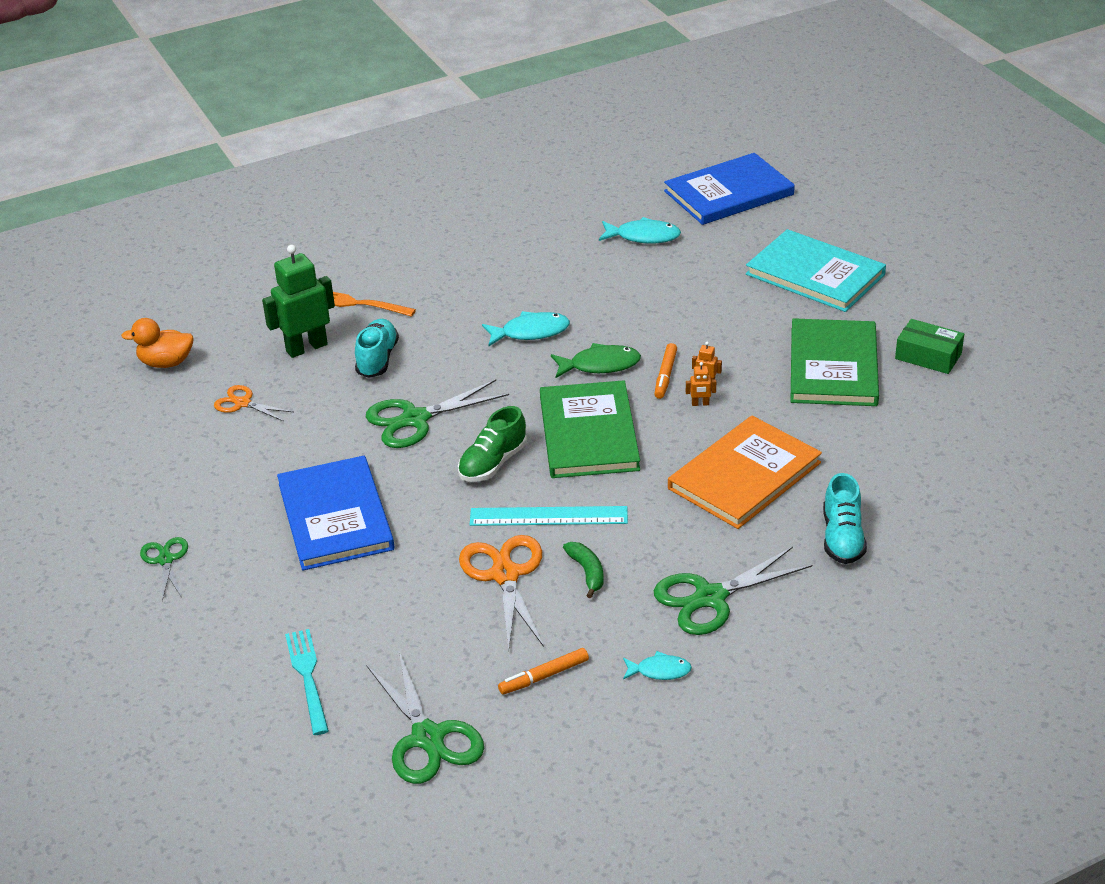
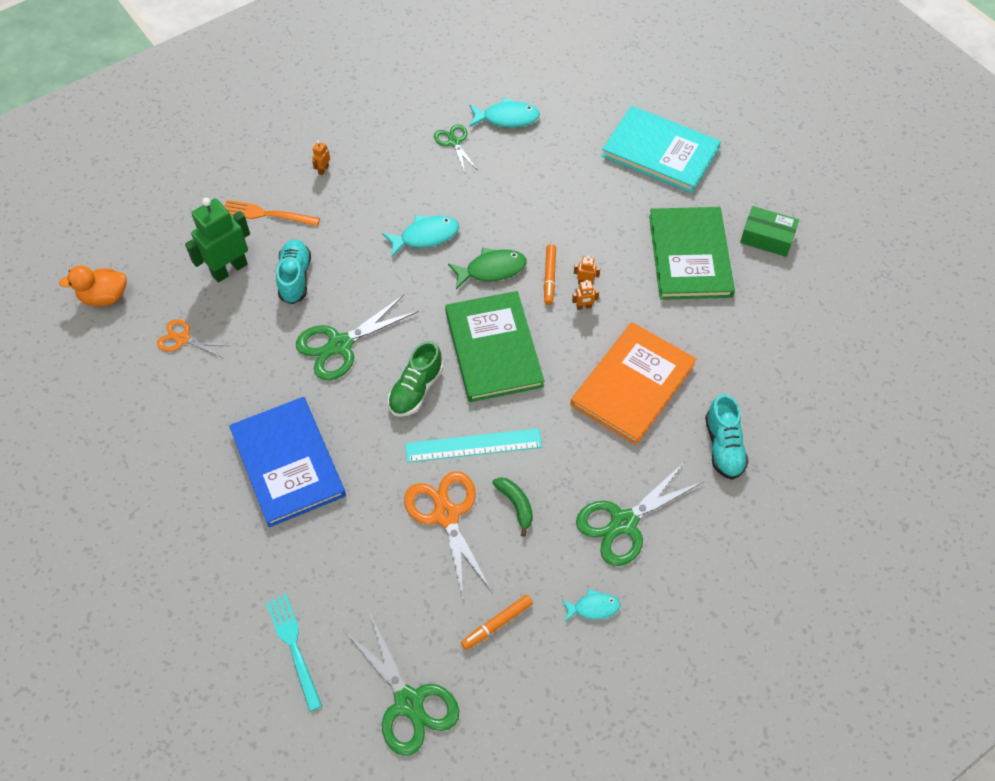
camera: 10 degrees left, 20 degrees up
(165, 560) = (144, 527): green scissors -> green scissors (454, 142)
(428, 270) = (323, 169): none -> orange robot
(729, 193) = (573, 62): blue book -> none

